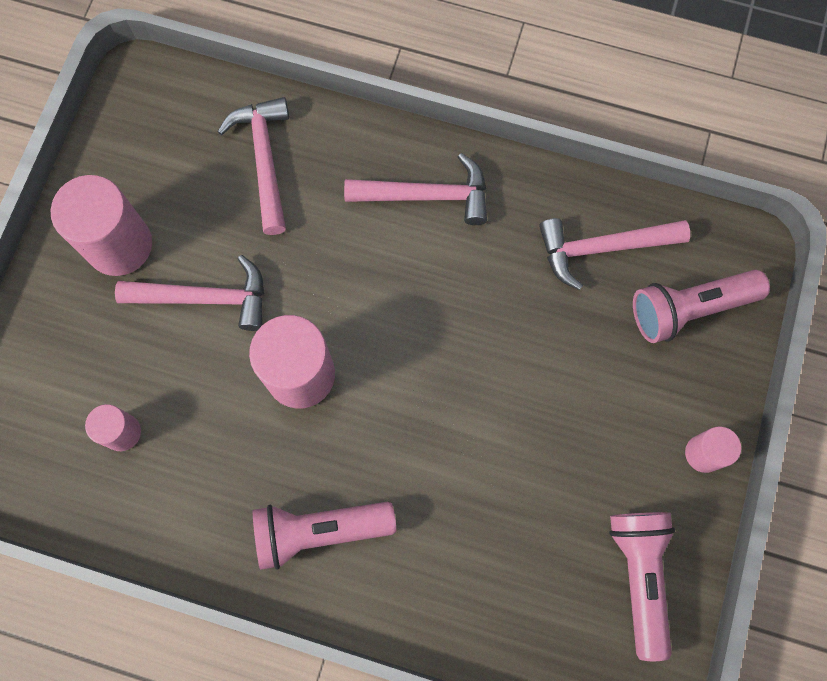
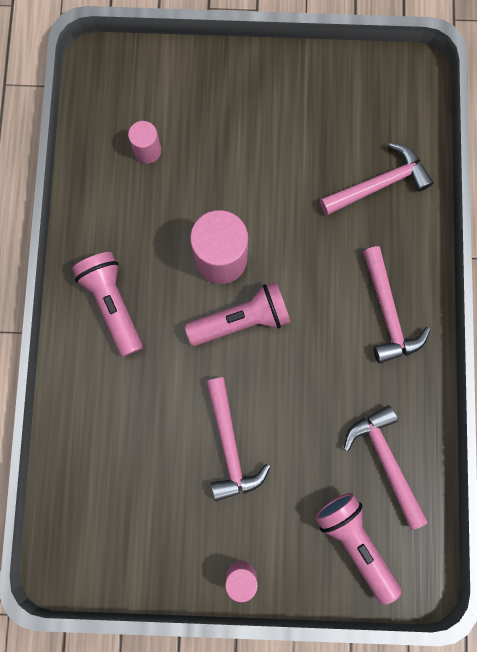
camera: 75 degrees right, 5 degrees up
(119, 245) = (282, 104): pink cylinder -> none
(206, 298) = (259, 175): pink hammer -> pink hammer (230, 446)
(639, 576) = (136, 544): pink flashlight -> pink flashlight (241, 320)

